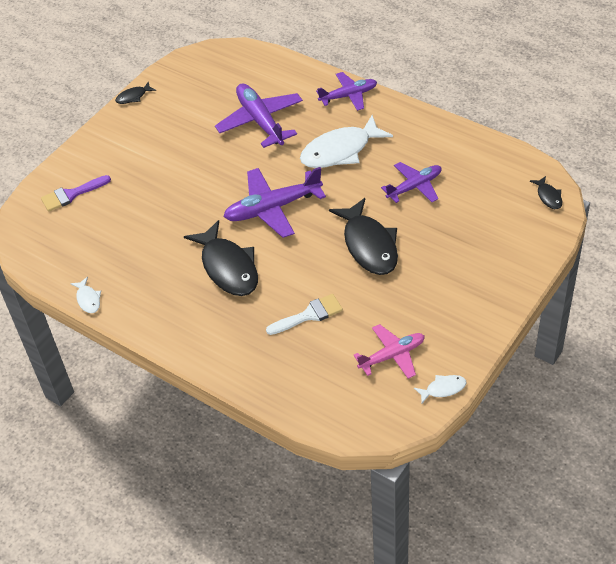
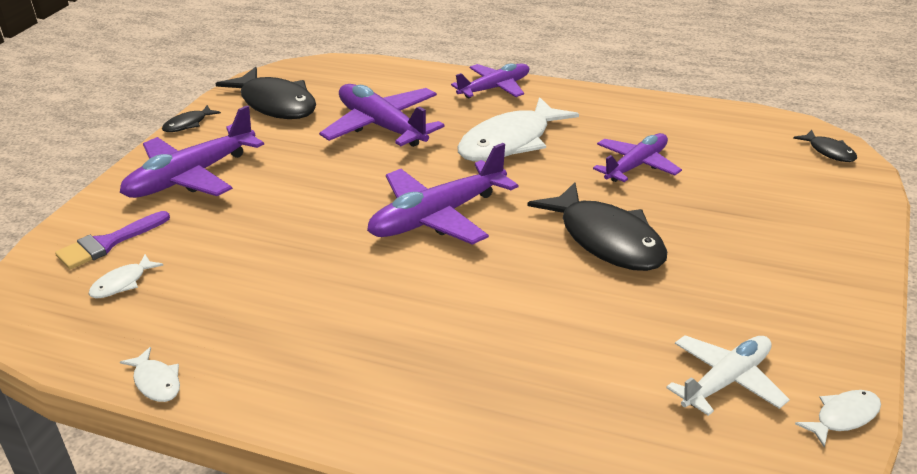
camera: 15 degrees left, 15 degrees down
(77, 227) = (122, 283): none -> white fish
(128, 147) = (191, 177): none -> purple plane
(228, 267) = (393, 300): black fish -> black fish (275, 104)
(309, 315) = (556, 345): white brush -> none
(392, 355) = (726, 381): pink plane -> white plane

